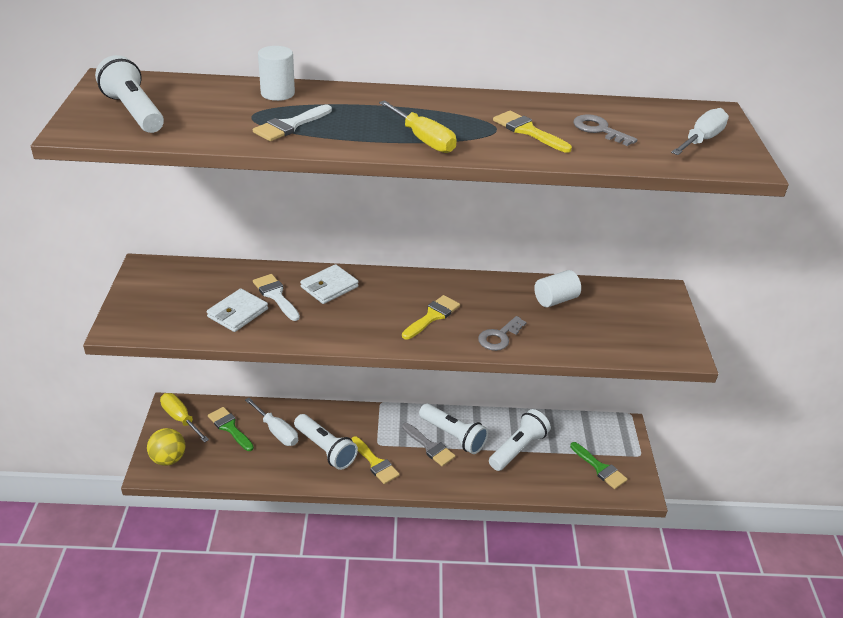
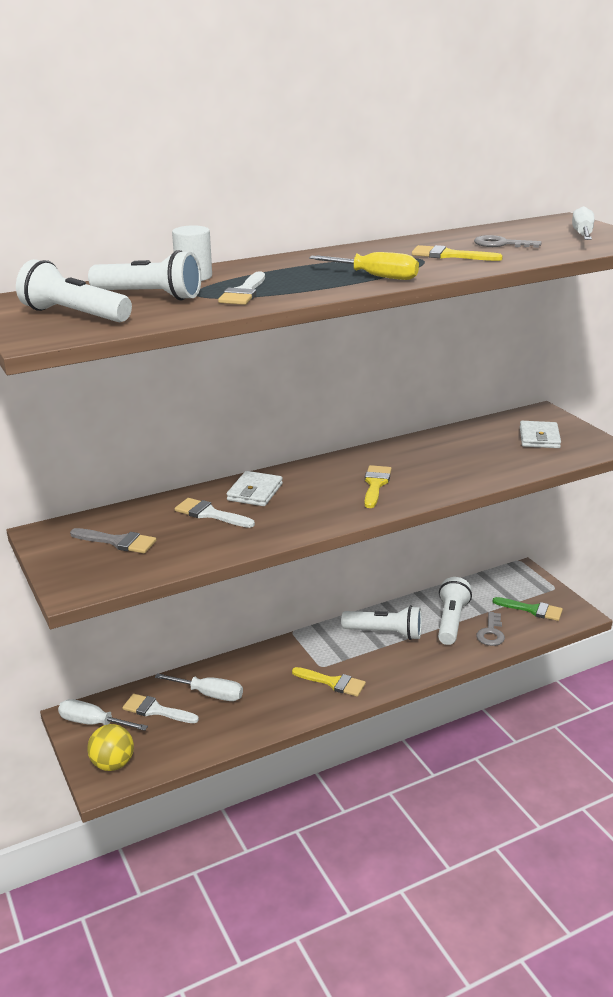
camera: 25 degrees left, 10 degrees down
(180, 418) = (93, 723): yellow screwdriver -> white screwdriver
(229, 427) = (156, 710): green brush -> white brush
(237, 313) = (187, 539): white wallet -> white wallet (539, 438)
(325, 449) = (274, 690): white flashlight -> white flashlight (150, 296)
(429, 447) = (372, 650): grey brush -> grey brush (118, 542)
(499, 337) = (449, 481): grey key -> grey key (491, 633)
(555, 299) = (464, 442): white cylinder -> none

